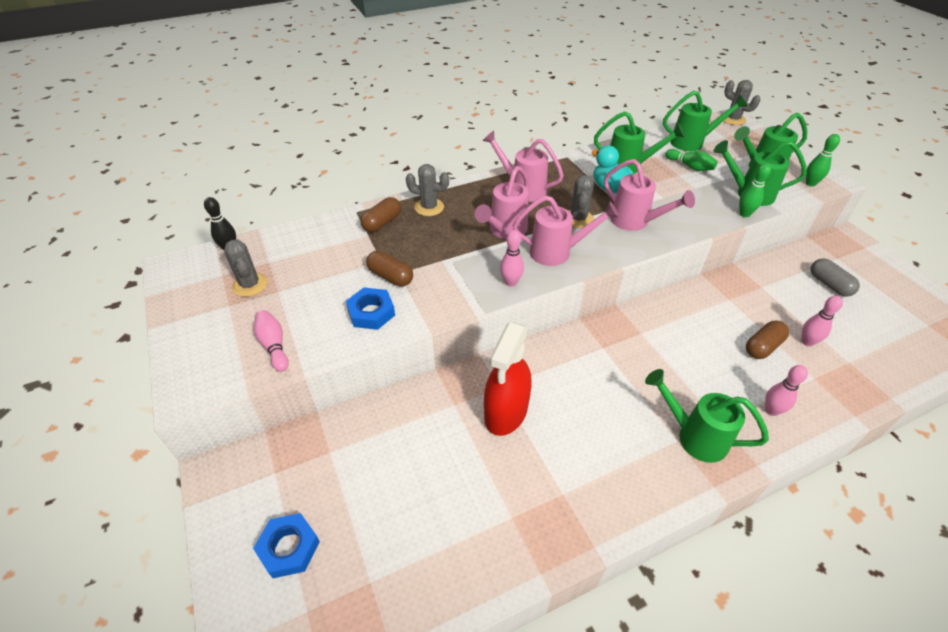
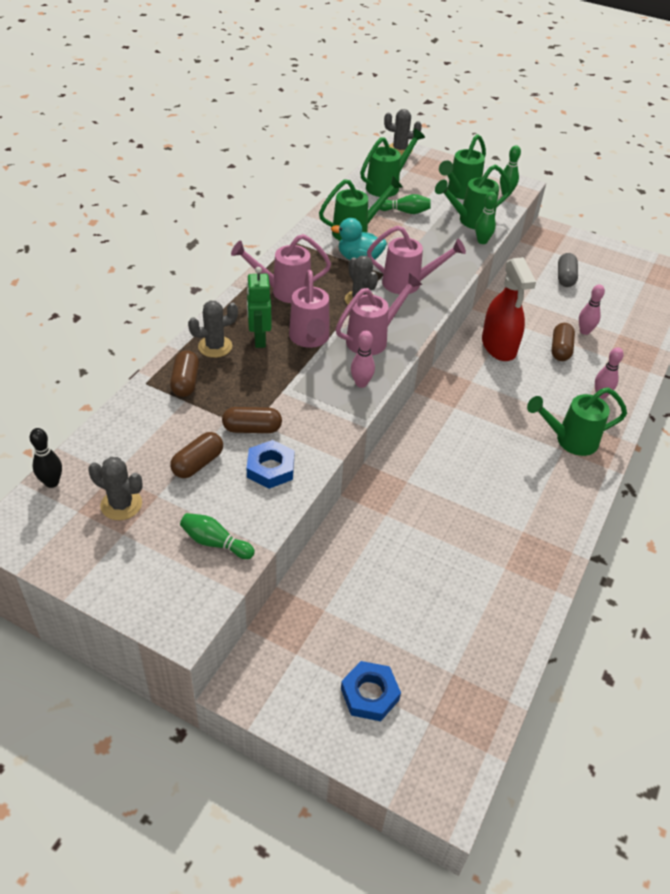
camera: 40 degrees left, 0 degrees up
(274, 346) = (215, 542): pink bowling pin -> green bowling pin
(327, 282) = (198, 463): none -> brown capsule
(466, 215) = (259, 339): none -> green robot
(506, 412) = (430, 497): red spray bottle -> red spray bottle (499, 346)
(829, 284) = (565, 277): grey capsule -> grey capsule turned 75 degrees clockwise

